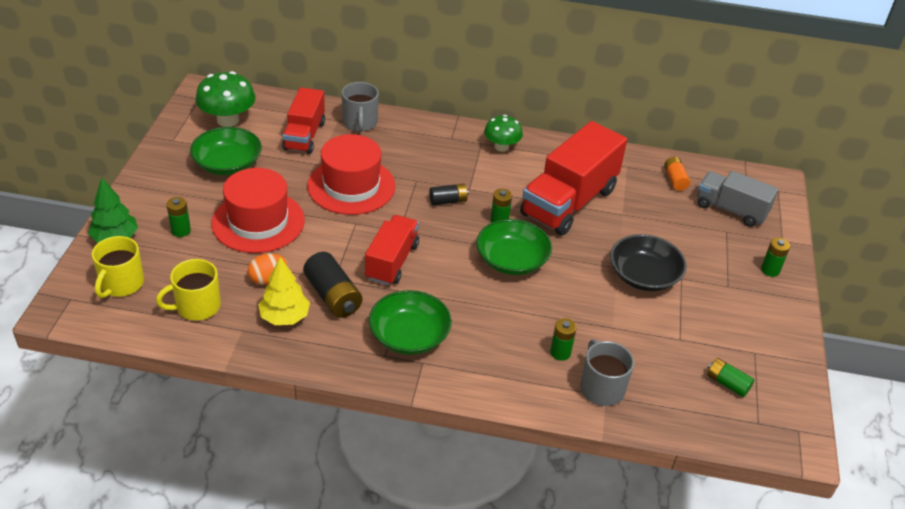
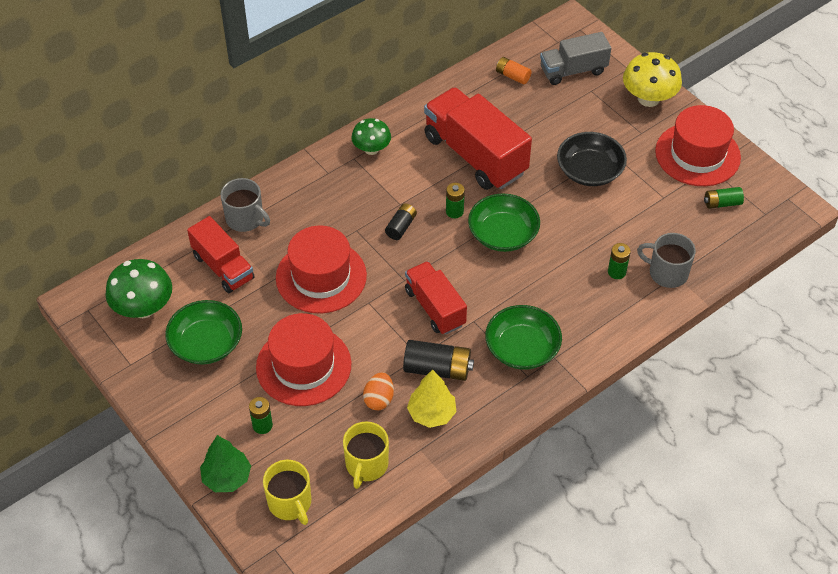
camera: 45 degrees left, 10 degrees up
(569, 202) = (475, 155): red truck -> red truck turned 150 degrees clockwise
(757, 336) = (697, 154): none -> red hat
(770, 270) = (648, 98): green battery -> yellow mushroom

